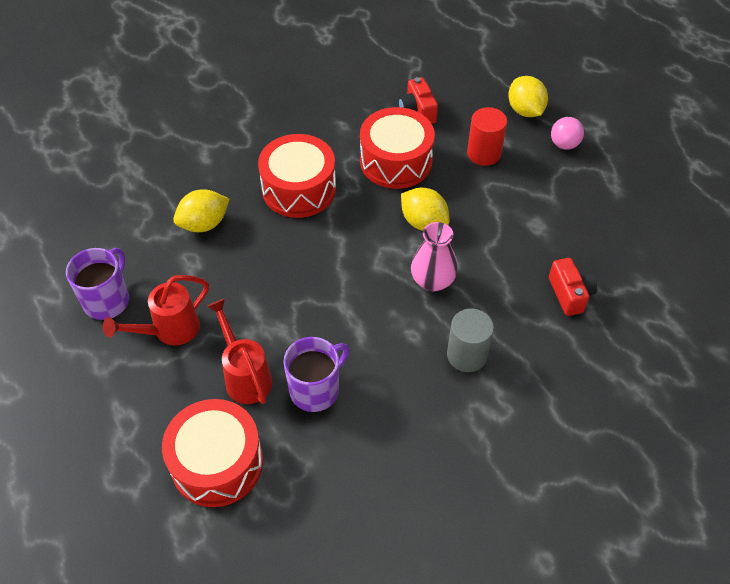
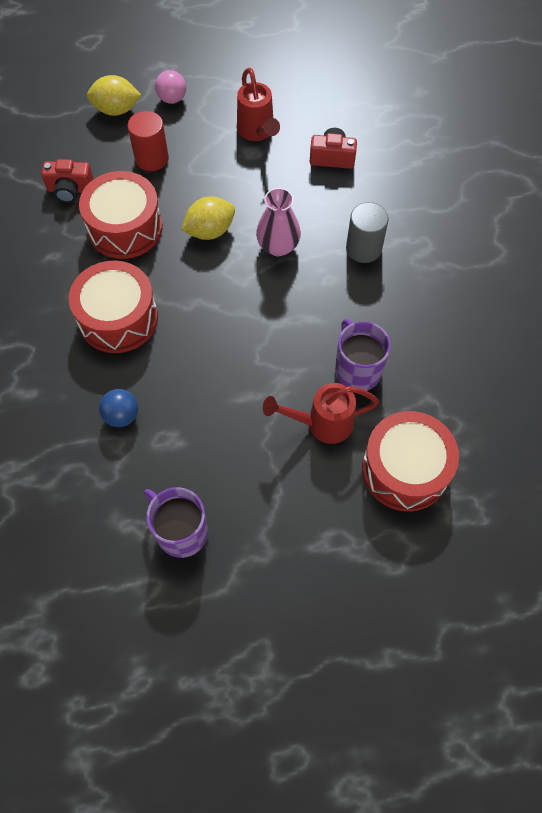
camera: 70 degrees left, 10 degrees up
(169, 331) = (244, 479): red watering can -> red watering can (257, 132)
(204, 224) = (122, 415): yellow lemon -> blue ball

